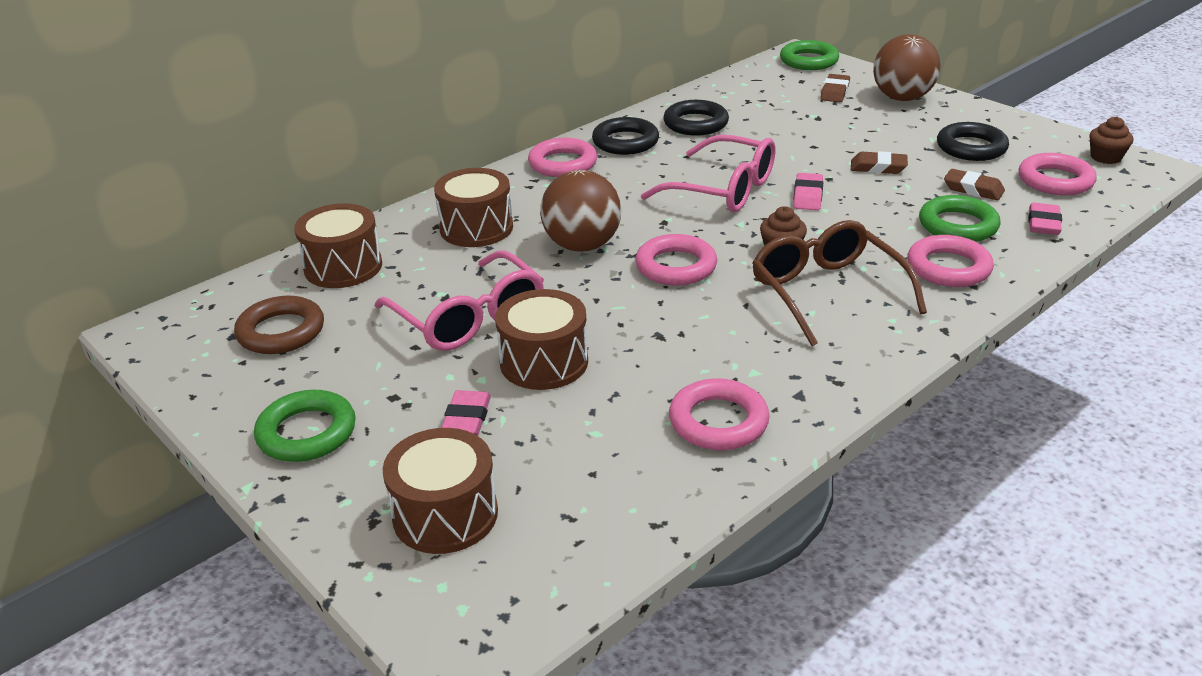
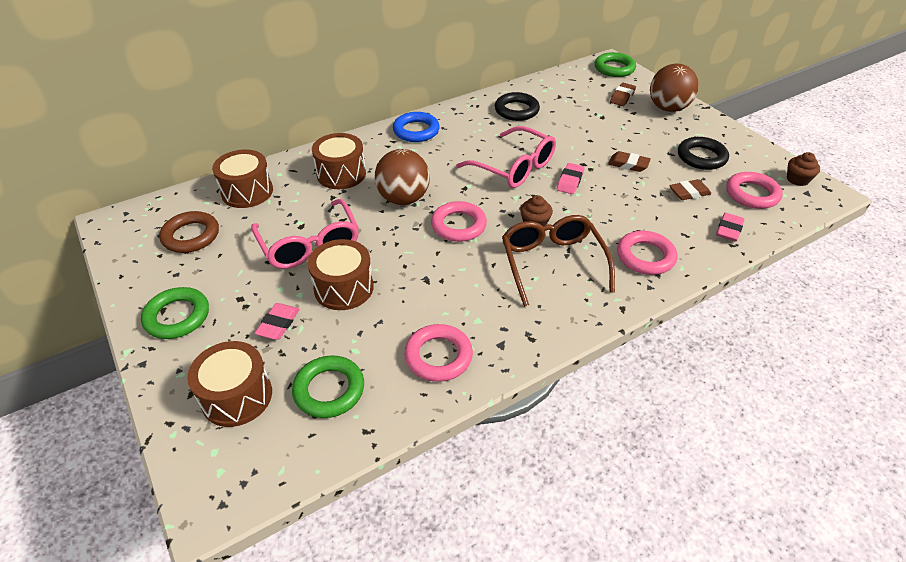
camera: 10 degrees right, 10 degrees up
(563, 163) = (416, 131): pink ring -> blue ring
(625, 142) = (464, 119): black ring -> none
(958, 225) = (666, 222): green ring -> green ring (329, 390)
(973, 189) = (689, 193): brown eraser -> brown eraser turned 60 degrees counterclockwise

